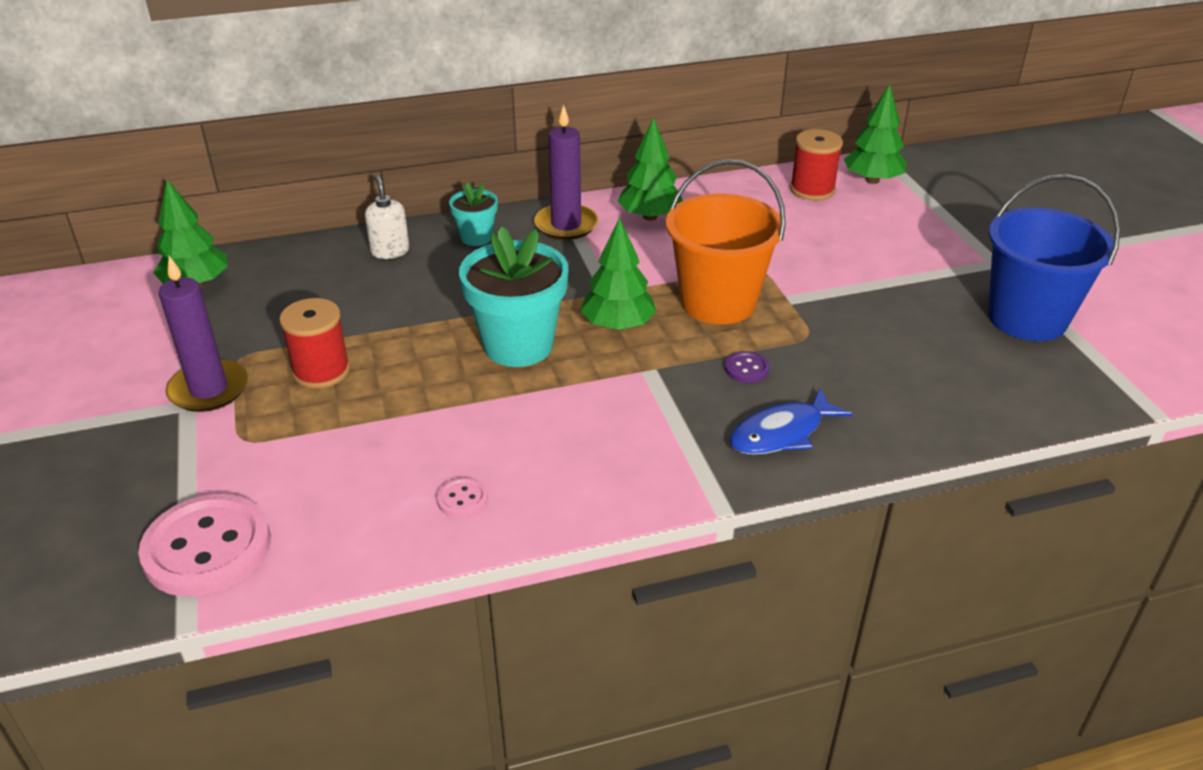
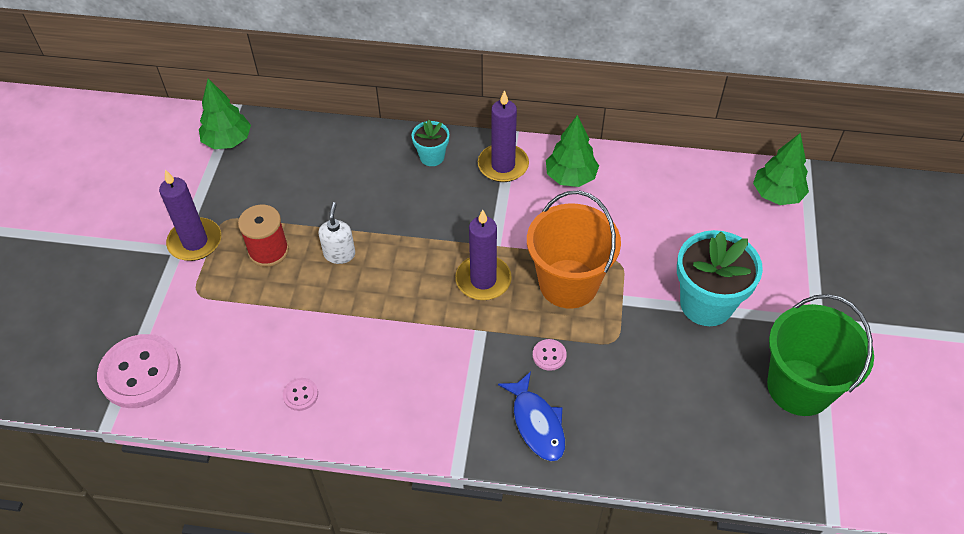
camera: 25 degrees right, 15 degrees up
(390, 251) = (366, 151): white soap dispenser -> white soap dispenser (339, 254)
(518, 345) = (405, 274): turquoise flower pot -> turquoise flower pot (706, 304)
(618, 325) = (483, 280): green tree -> purple candle
(746, 369) = (549, 355): purple button -> pink button
(782, 433) = (537, 423): blue fish -> blue fish turned 105 degrees counterclockwise
(812, 189) = (718, 189): red spool -> none
(1027, 318) = (799, 387): blue bucket -> green bucket

